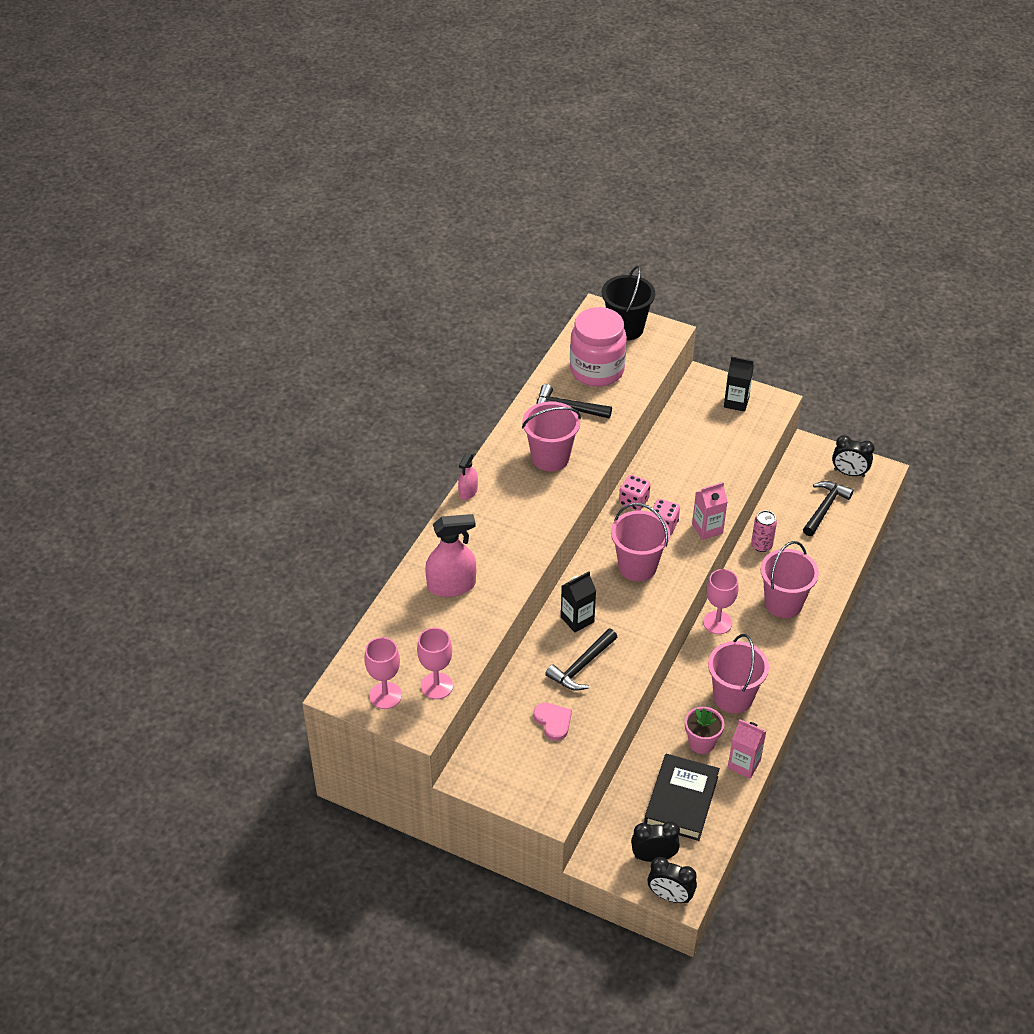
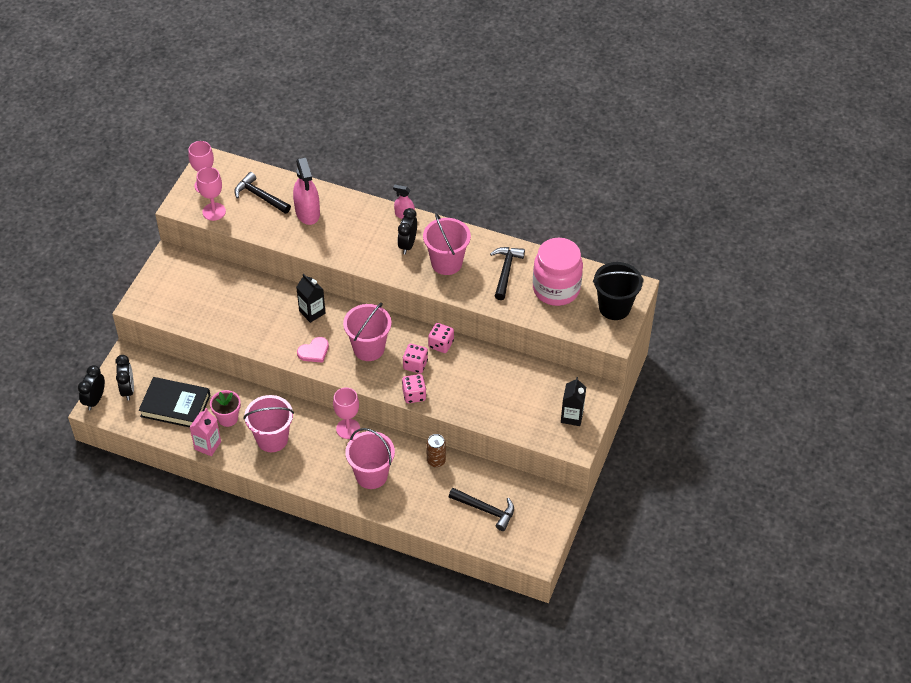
camera: 85 degrees right, 5 degrees up
(553, 721) = (215, 302): pink heart -> pink heart (314, 351)
(582, 666) = (266, 317): black hammer -> black hammer (260, 196)
(707, 528) = (414, 395): pink carton -> pink dice
(761, 545) = (436, 461): pink can -> brown can
(849, 473) = (532, 531): black clock -> black clock (407, 245)

